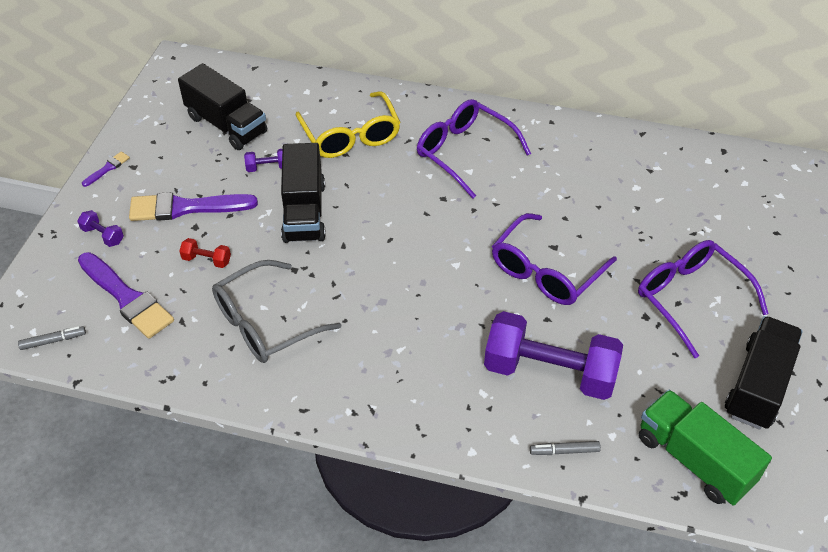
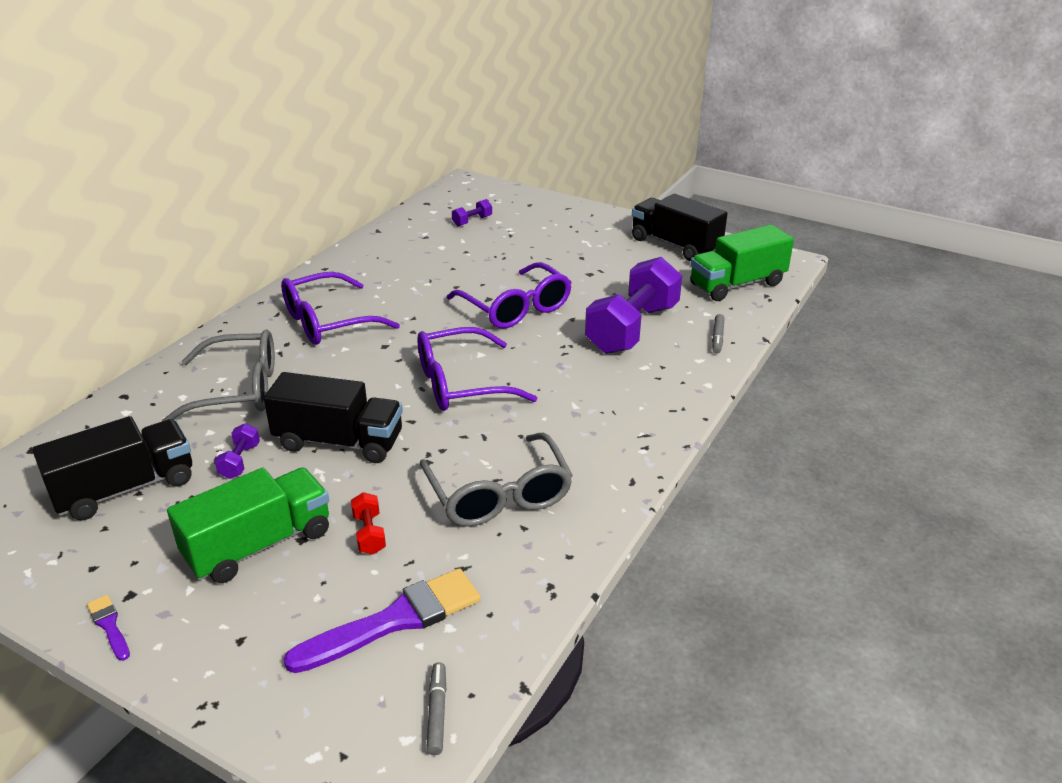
camera: 75 degrees left, 15 degrees down
(103, 235) = (254, 640): purple dumbbell -> purple dumbbell (472, 221)
(185, 208) = (259, 545): purple brush -> green truck
(207, 260) = (369, 534): red dumbbell -> red dumbbell turned 45 degrees counterclockwise
(350, 136) = (238, 390): yellow glasses -> grey glasses
(690, 298) = (579, 251): purple glasses -> purple glasses (460, 384)

